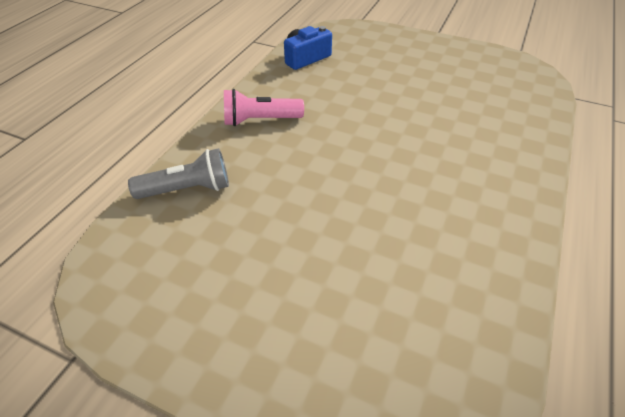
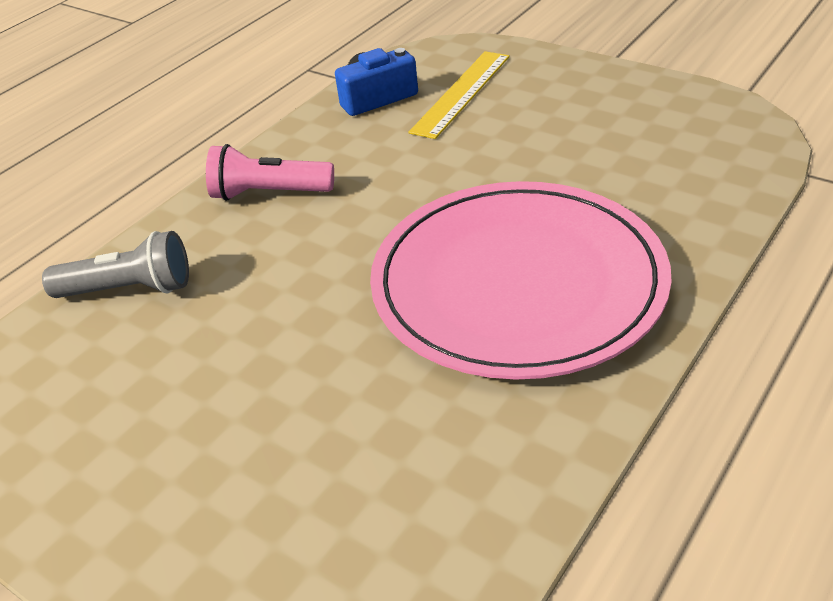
camera: 15 degrees right, 5 degrees down
(357, 54) = (461, 93): none -> yellow ruler
(442, 170) = (518, 283): none -> pink plate

